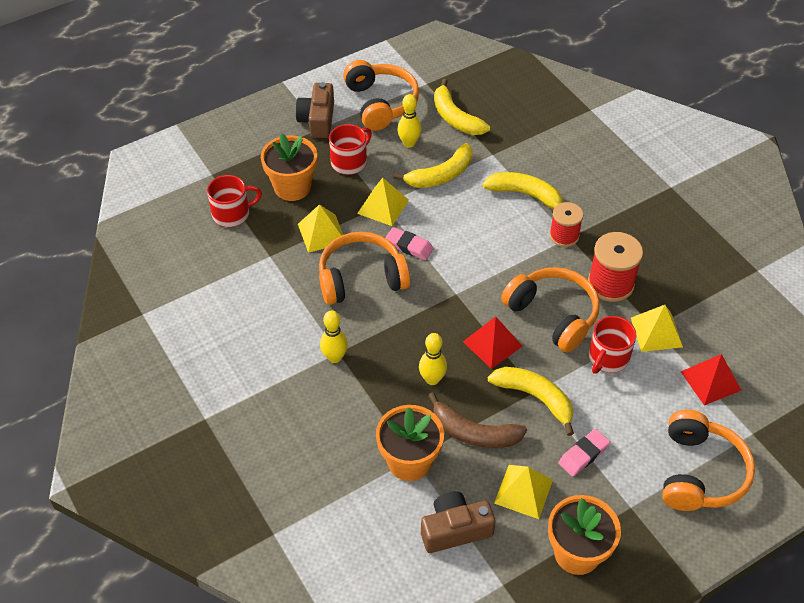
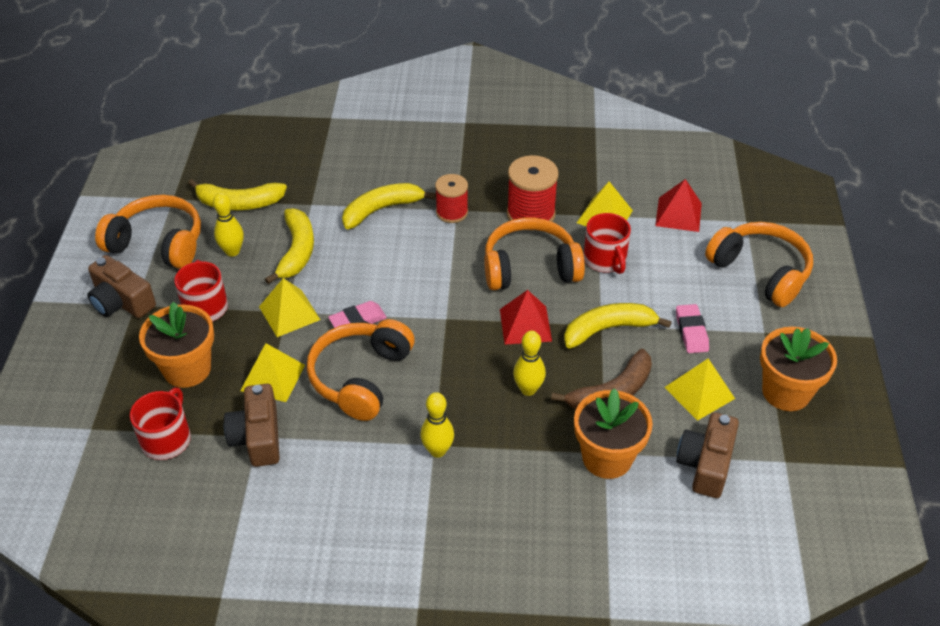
camera: 55 degrees left, 5 degrees down
(269, 256) = (257, 437): none -> brown camera

